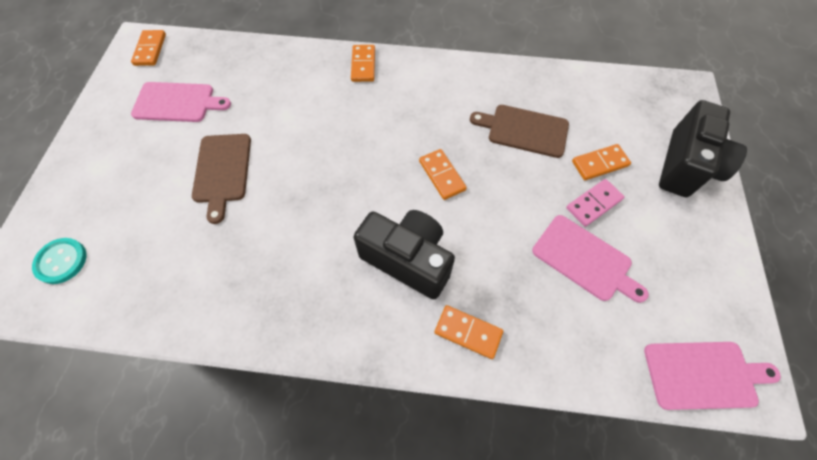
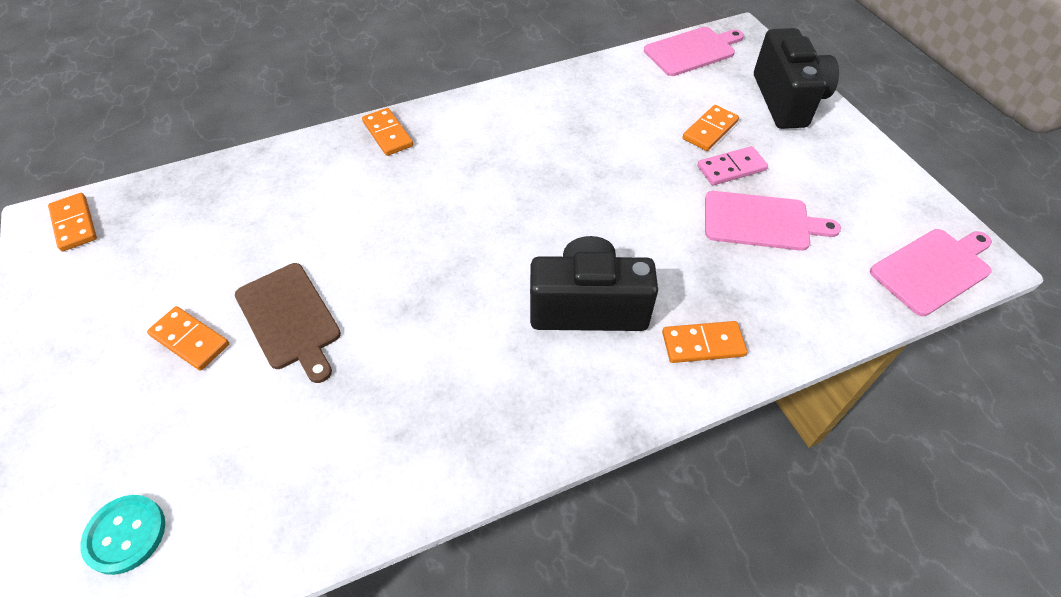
camera: 30 degrees left, 10 degrees down
(177, 102) = (164, 269): pink cutting board -> pink cutting board (692, 51)
(442, 175) = (562, 208): orange domino -> orange domino (190, 340)
(524, 130) = (615, 130): brown cutting board -> none
(593, 203) = (731, 168): pink domino -> pink domino turned 45 degrees clockwise

